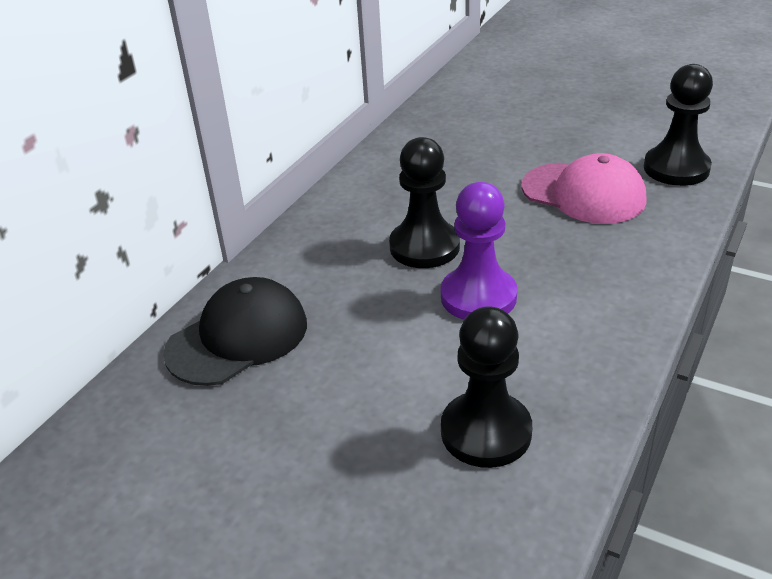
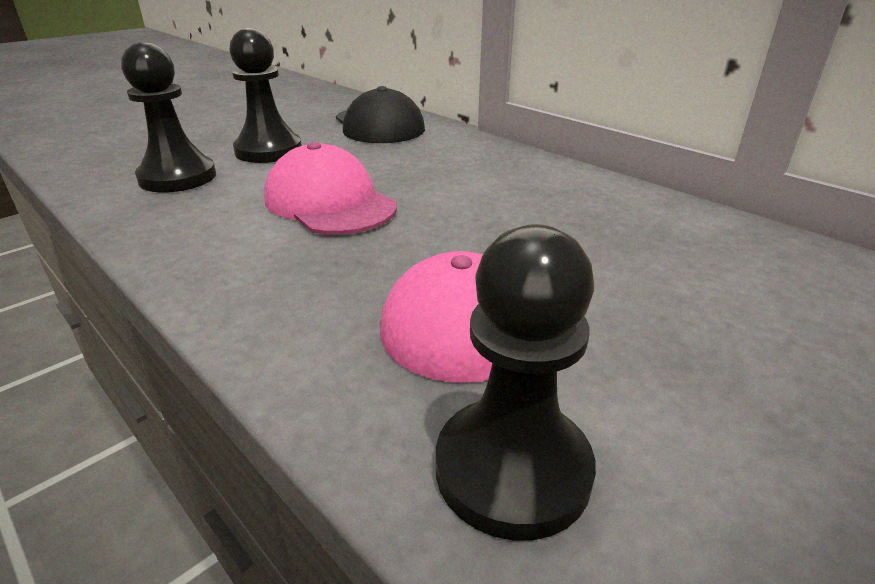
camera: 105 degrees right, 5 degrees down
(424, 247) = (435, 193): black pawn -> black pawn (269, 151)
(478, 297) = (329, 202): purple pawn -> pink cap

